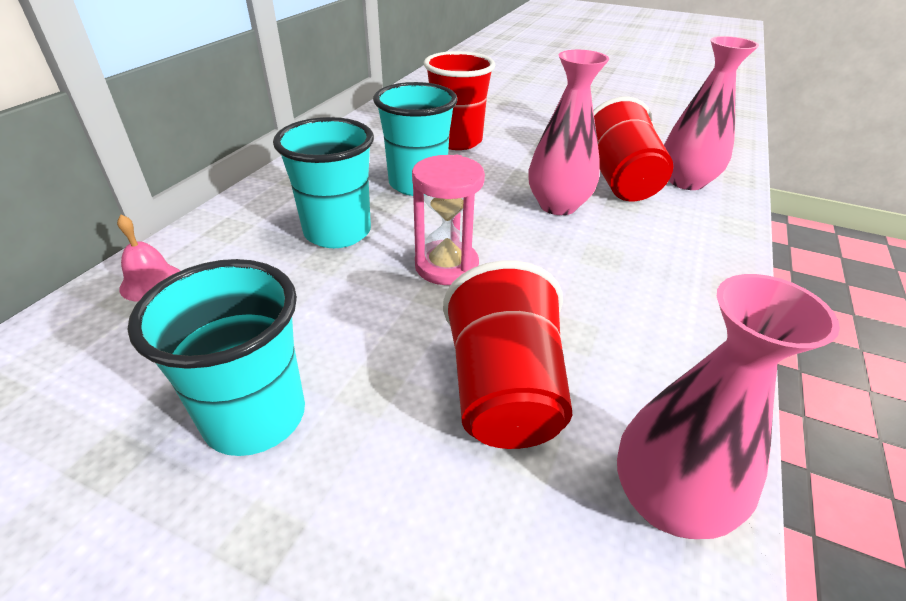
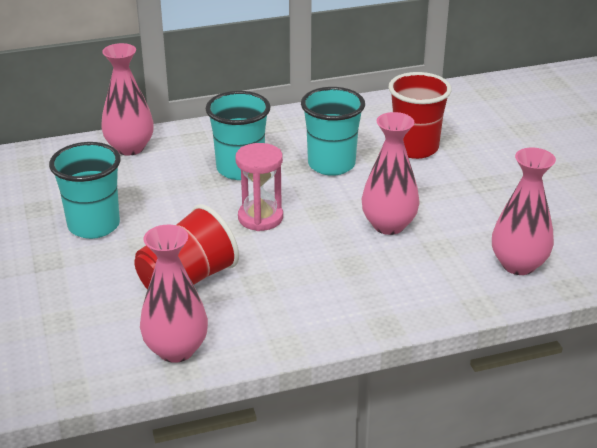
camera: 50 degrees right, 5 degrees down
(151, 282) = (130, 148): pink bell -> pink vase
(619, 182) = (466, 236): red cup -> none

